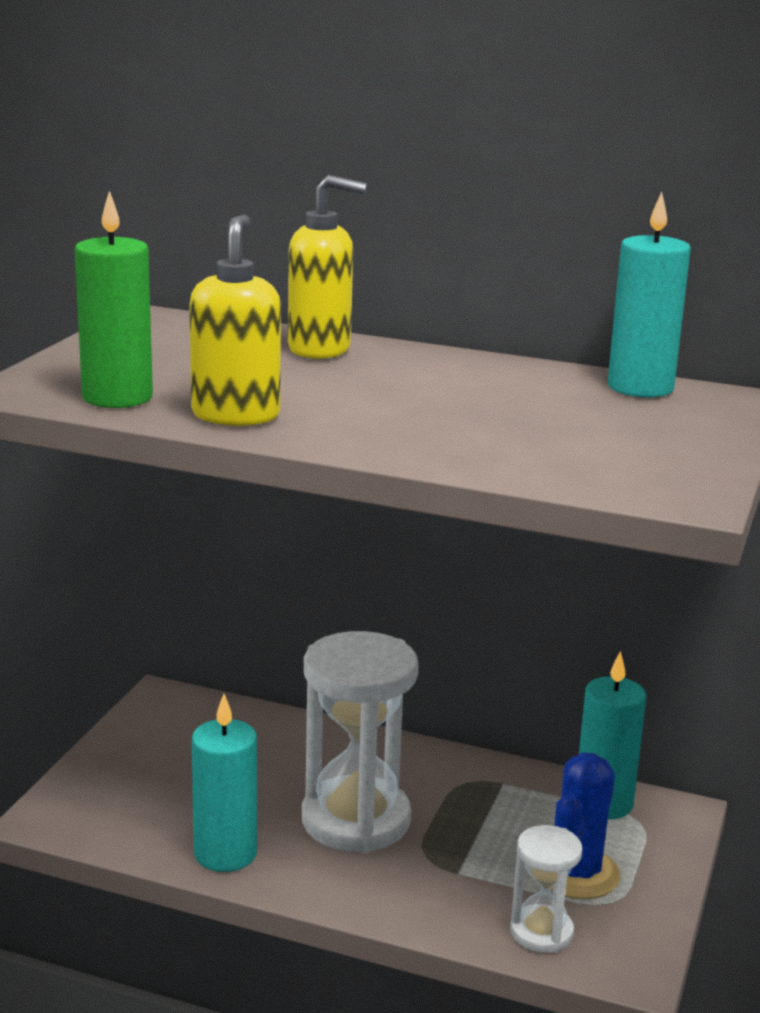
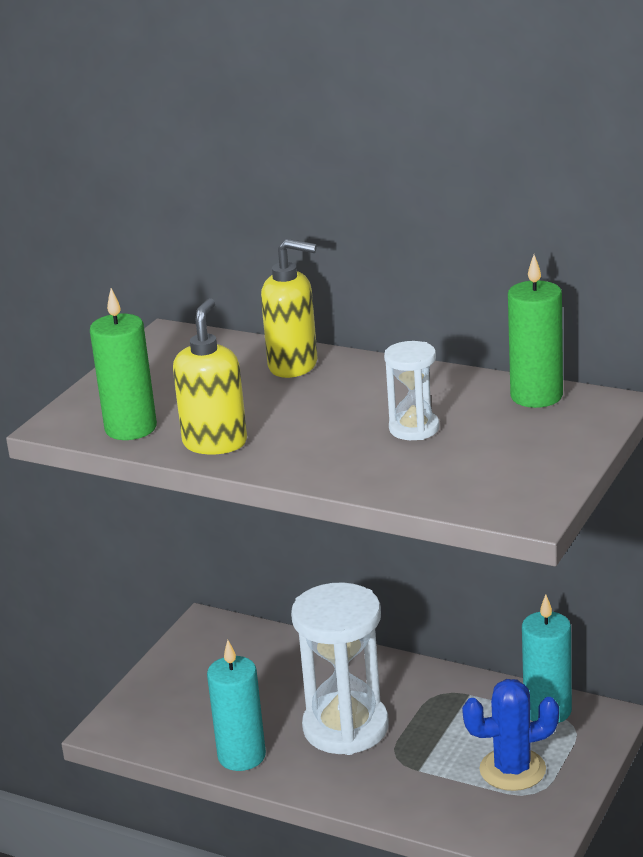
camera: 10 degrees right, 5 degrees up
(541, 932) = (474, 817): white hourglass -> white hourglass (414, 428)
(577, 873) = (512, 770): blue cactus -> blue cactus turned 45 degrees clockwise
(640, 387) = (536, 396): turquoise candle -> green candle

